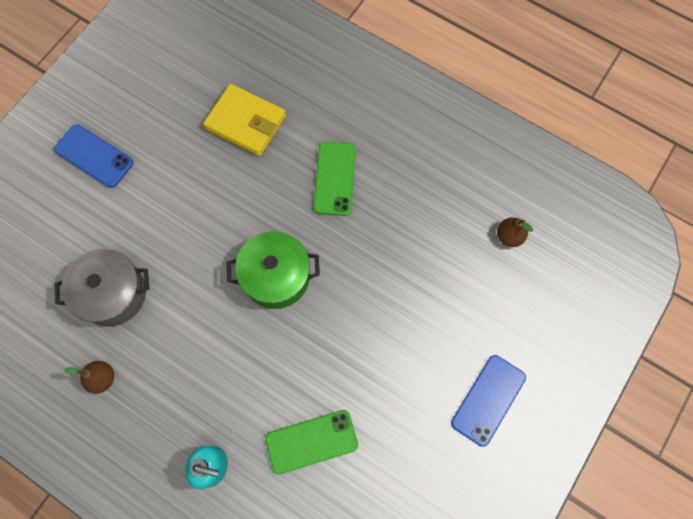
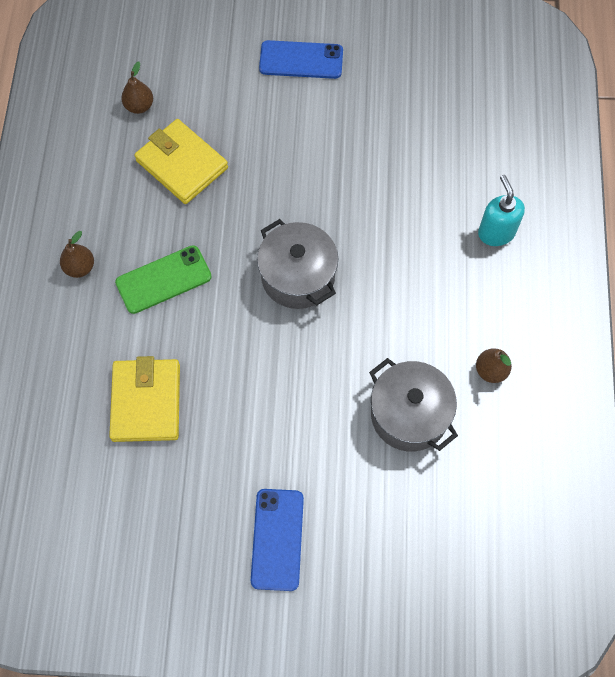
camera: 120 degrees left, 5 degrees down
(276, 277) = (298, 276): green pot -> grey pot
(311, 441) = (423, 169): green phone -> none
(380, 127) = (80, 267): none -> brown pear
(432, 242) = (182, 164): none -> yellow wallet

